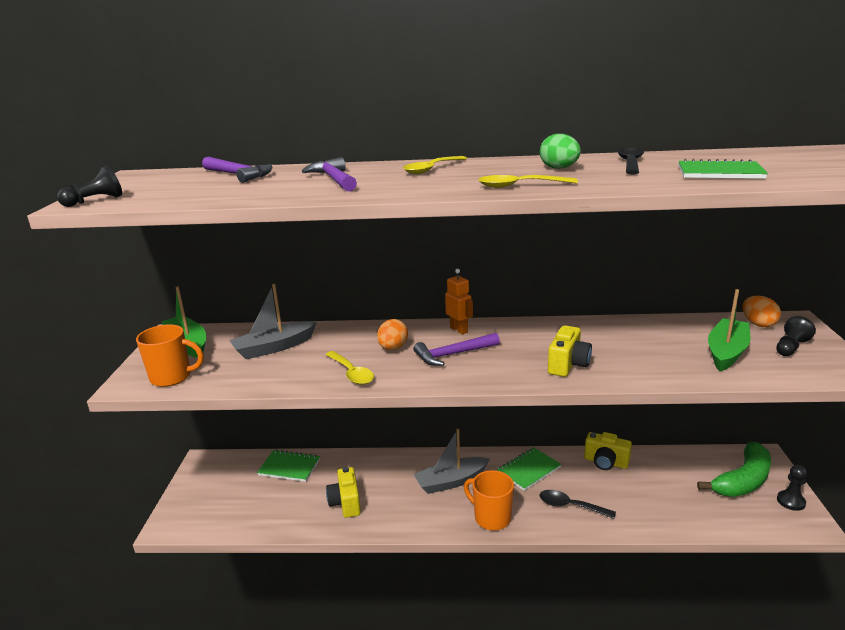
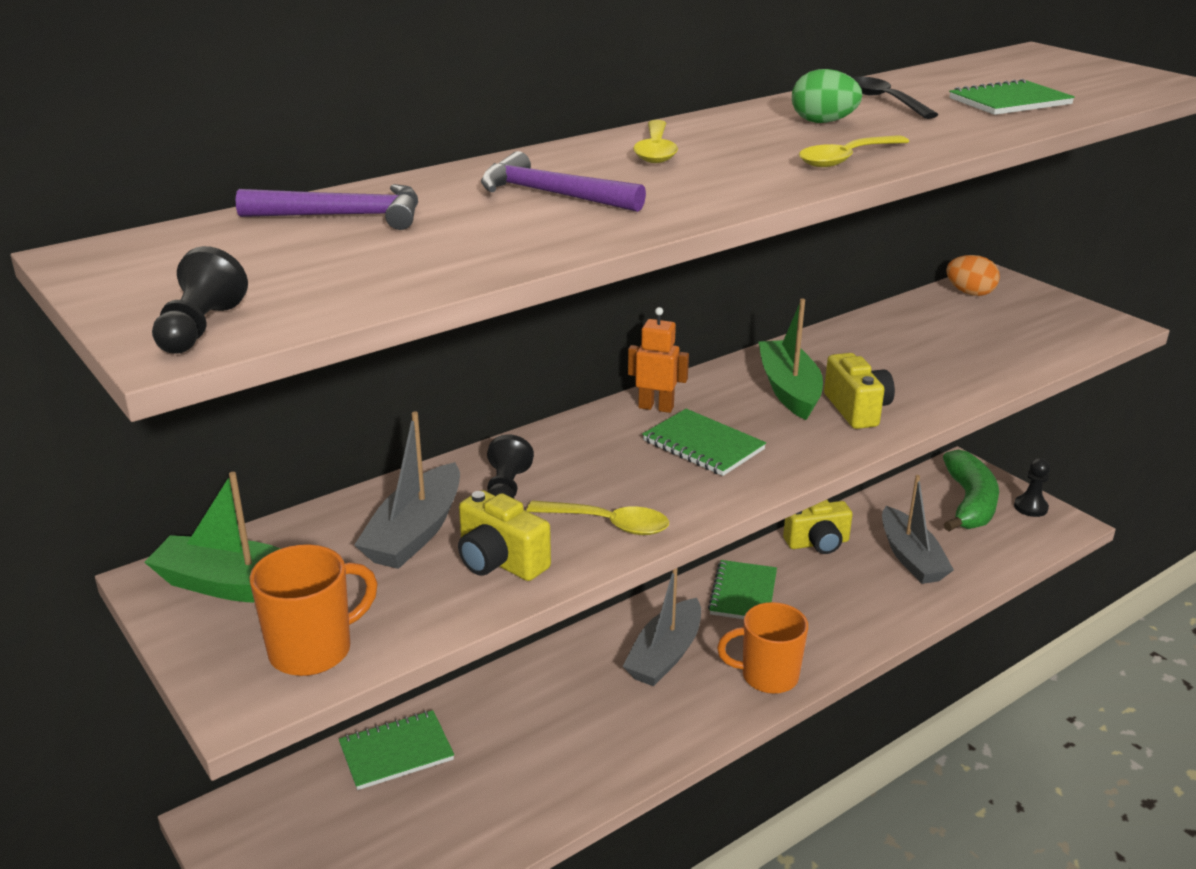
camera: 40 degrees left, 5 degrees up
(346, 503) = (554, 757): yellow camera -> yellow camera (500, 561)
(393, 348) = (607, 466): orange egg -> none
(453, 354) = (703, 445): purple hammer -> green notebook
(570, 506) = (838, 616): black spoon -> none
(659, 495) = (911, 557): none -> grey boat
(726, 352) = (986, 338): green boat -> green boat (789, 390)
(791, 347) = (1033, 313): black pawn -> black pawn (506, 489)

